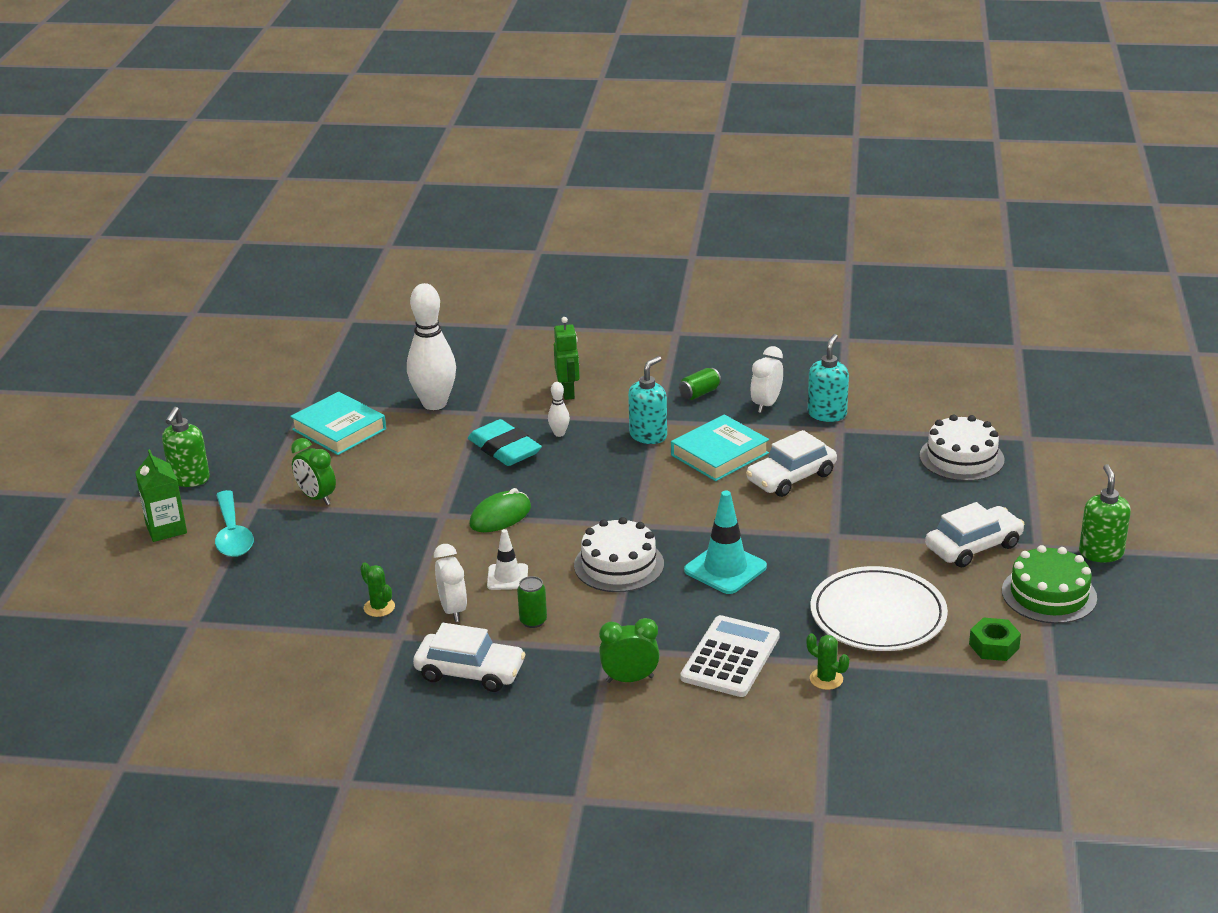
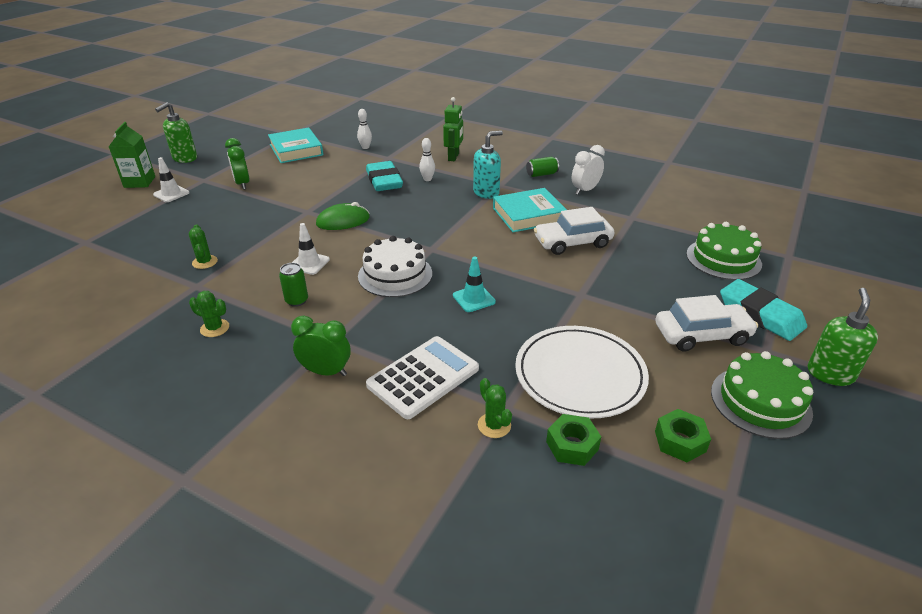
camera: 20 degrees right, 5 degrees up
(232, 534) = (171, 194): turquoise spoon -> white traffic cone
(434, 403) = (365, 147): white bowling pin -> white bowling pin, size x0.43
(453, 610) = (250, 277): white clock -> none
(470, 672) = (215, 328): white car -> green cactus
(725, 569) = (474, 299): turquoise traffic cone -> turquoise traffic cone, size x0.62
(827, 414) = (627, 205): turquoise soap dispenser -> none
(904, 675) = (572, 445): none -> green nut
(961, 458) = (723, 259): white cake -> green cake
(1020, 511) = (760, 314): none -> turquoise eraser

